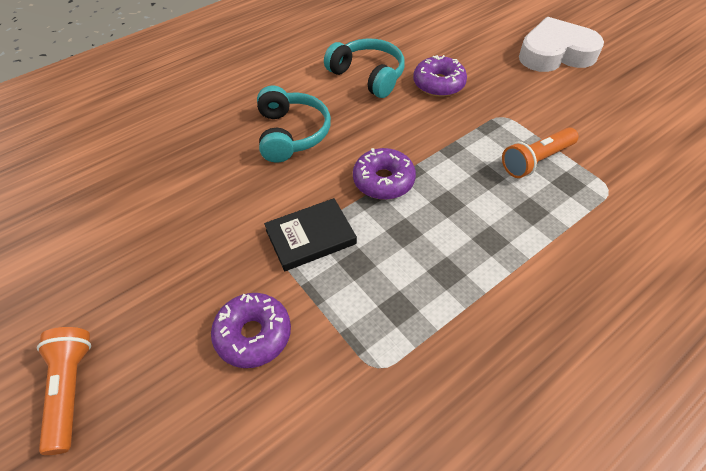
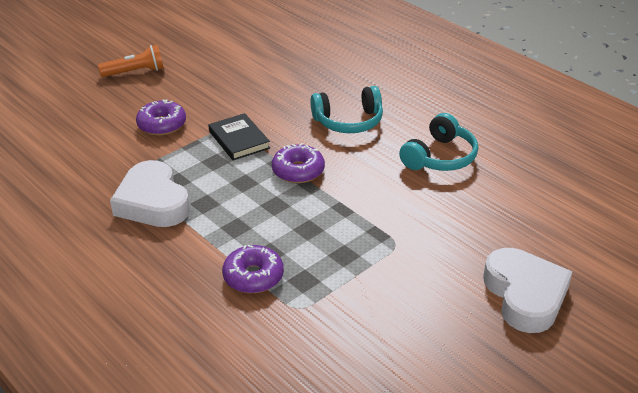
camera: 85 degrees right, 15 degrees down
(438, 84) = (439, 202): purple donut -> purple donut (253, 276)
(446, 334) = (153, 202): none -> white heart
(536, 160) = (333, 261): orange flashlight -> none

